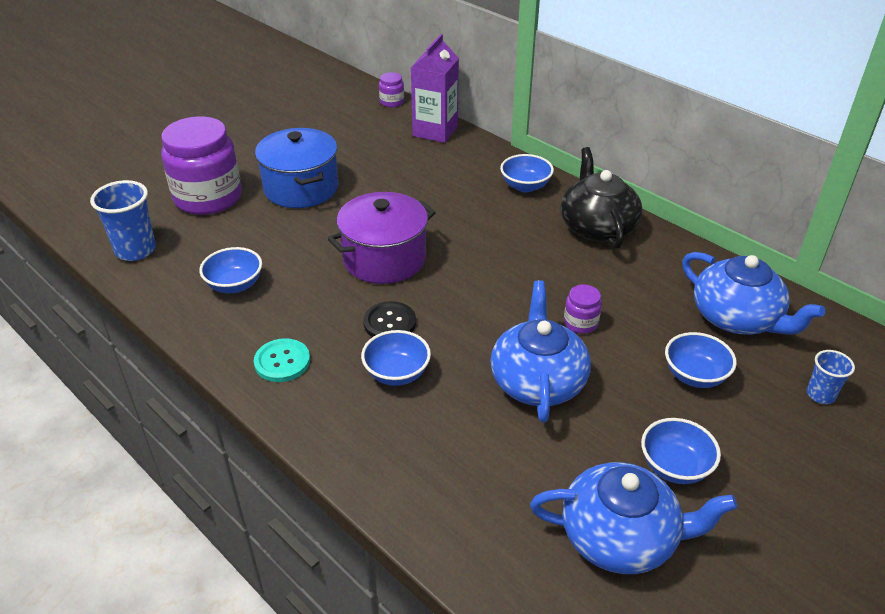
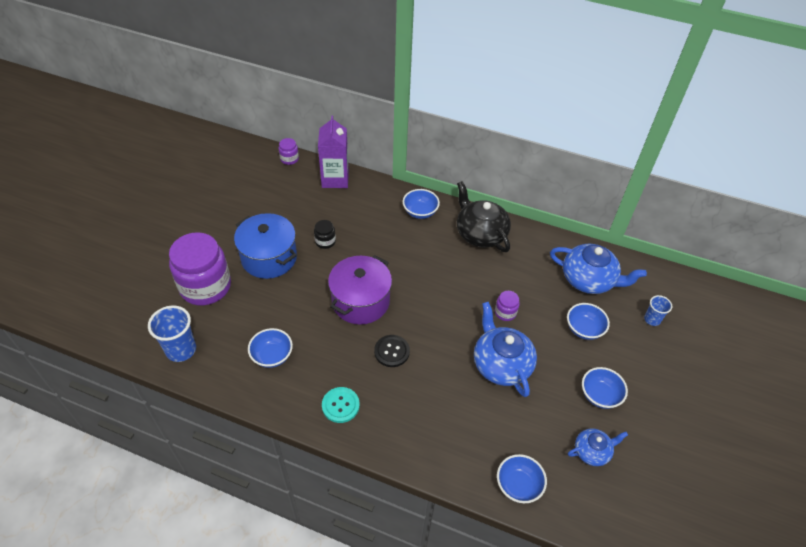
camera: 25 degrees left, 10 degrees up
(381, 188) = (325, 241): none -> black jar
(397, 373) = (417, 388): blue bowl -> blue bowl (518, 485)
(620, 537) = (592, 451): blue teapot -> blue teapot, size x0.56

